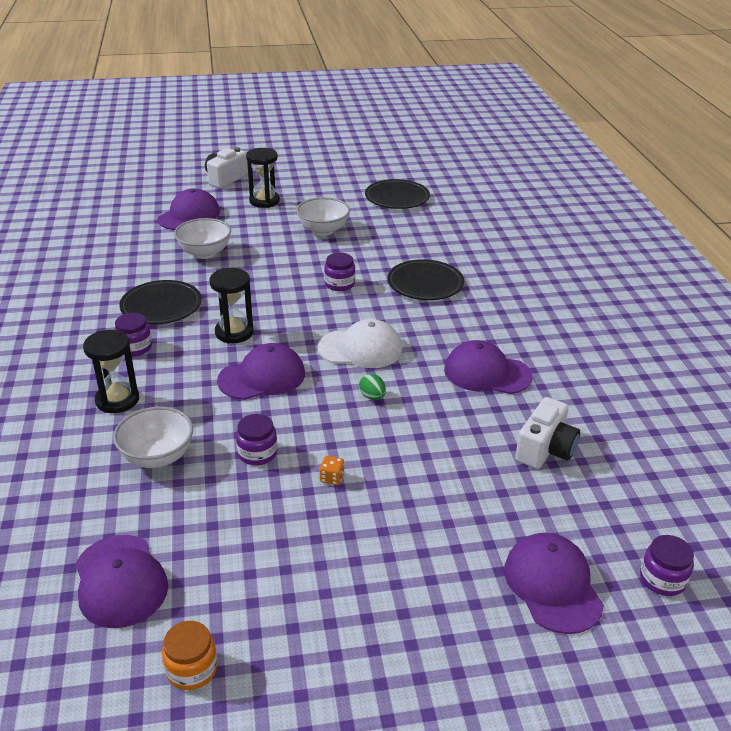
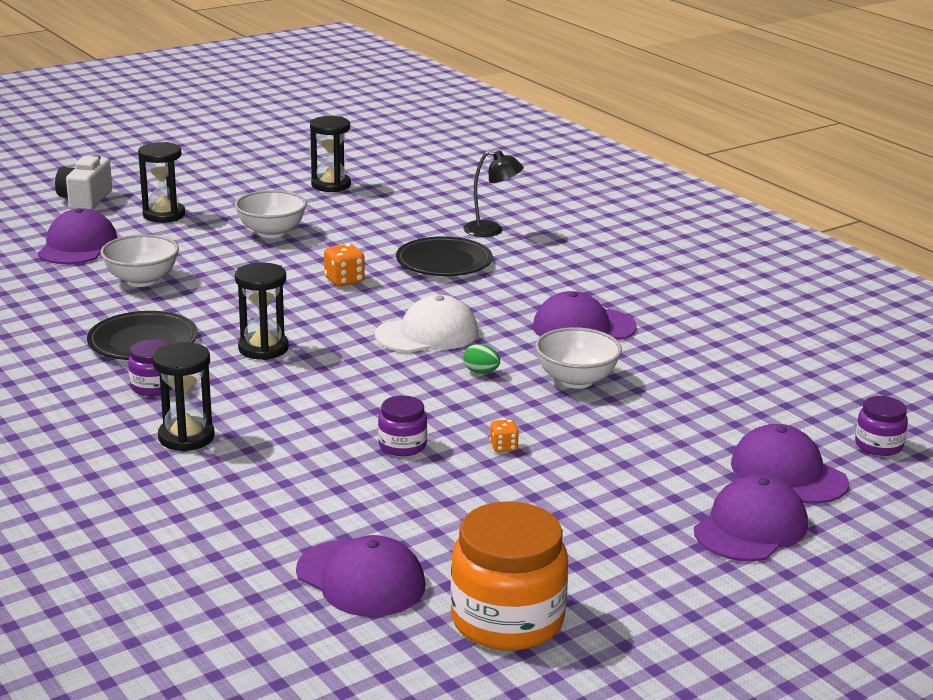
camera: 25 degrees left, 10 degrees down
(157, 457) = (291, 474): white bowl -> white bowl (576, 380)
(192, 669) = (507, 620): orange jar -> orange jar, size x1.98
(262, 377) = (339, 381): purple cap -> purple cap (750, 527)
(339, 284) = (344, 280): purple jar -> orange dice
(397, 198) = (331, 185): black plate -> black hourglass
(484, 262) = (491, 230): none -> black lamp
(545, 449) = (696, 376): white camera -> none

